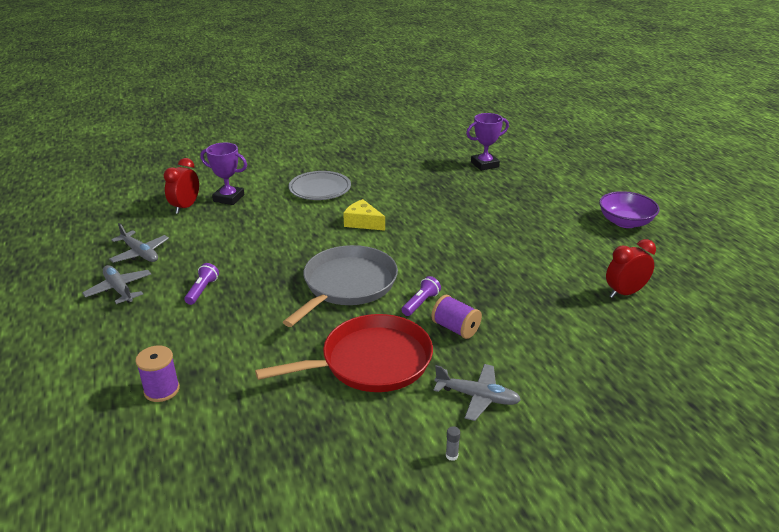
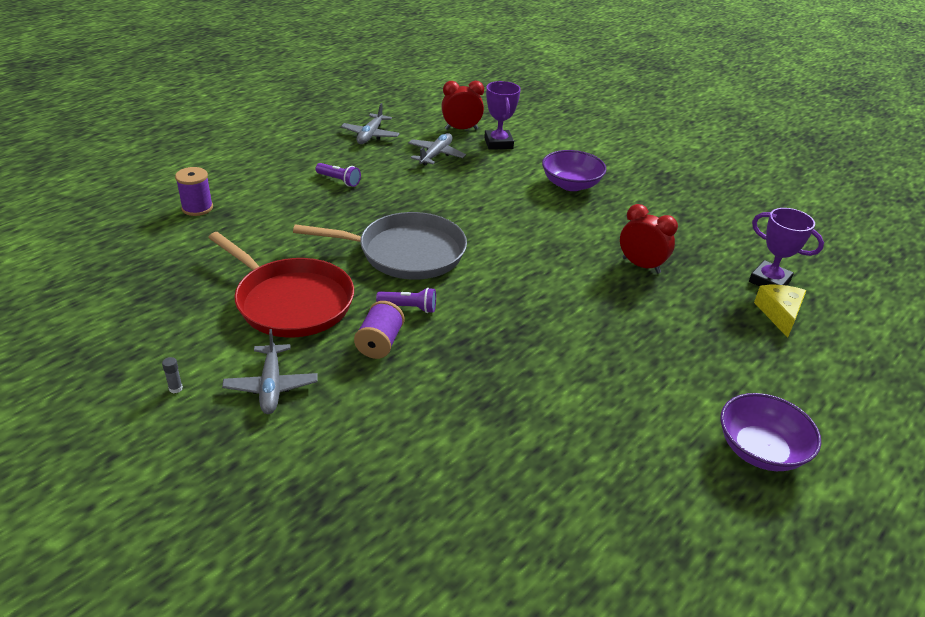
camera: 60 degrees right, 5 degrees up
(119, 289) = (313, 145): grey plane -> grey plane (436, 155)
(202, 290) = (339, 180): purple flashlight -> purple flashlight turned 45 degrees clockwise
(320, 189) = (571, 184): grey plate -> purple bowl
(363, 222) = (530, 229): yellow cheese -> yellow cheese (779, 314)
(624, 293) = (561, 477): red clock -> red clock (641, 265)

